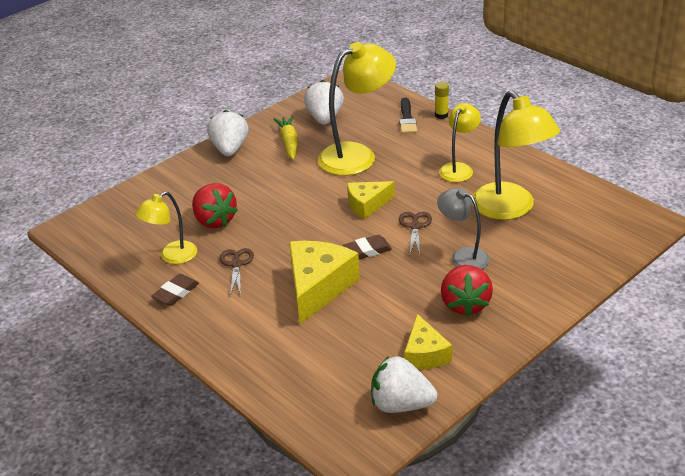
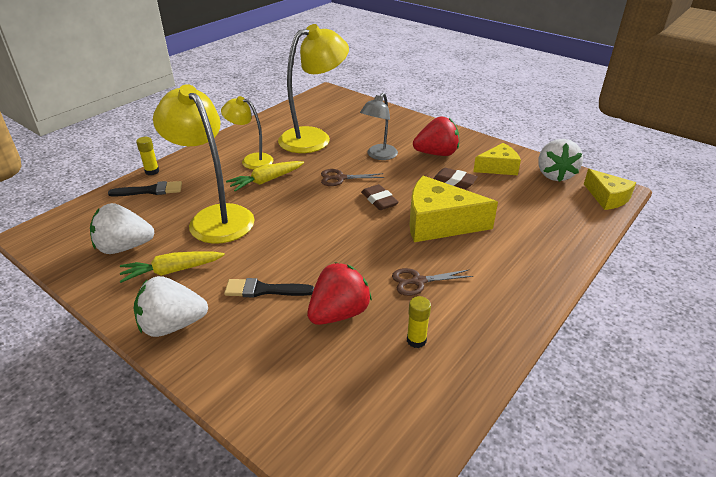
camera: 100 degrees left, 0 degrees up
(172, 256) = (416, 340): yellow lamp -> yellow glue stick
(176, 293) = (480, 323): brown eraser -> brown eraser (454, 181)
(253, 185) = (264, 290): none -> black brush
(367, 204) = (307, 205): yellow cheese -> yellow cheese (607, 198)
(416, 179) = (266, 181): none -> yellow carrot

